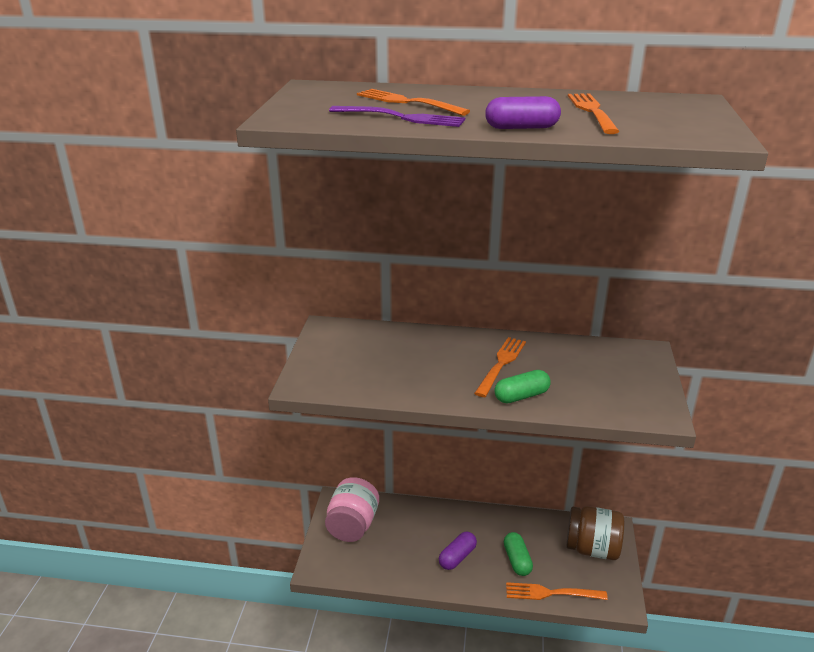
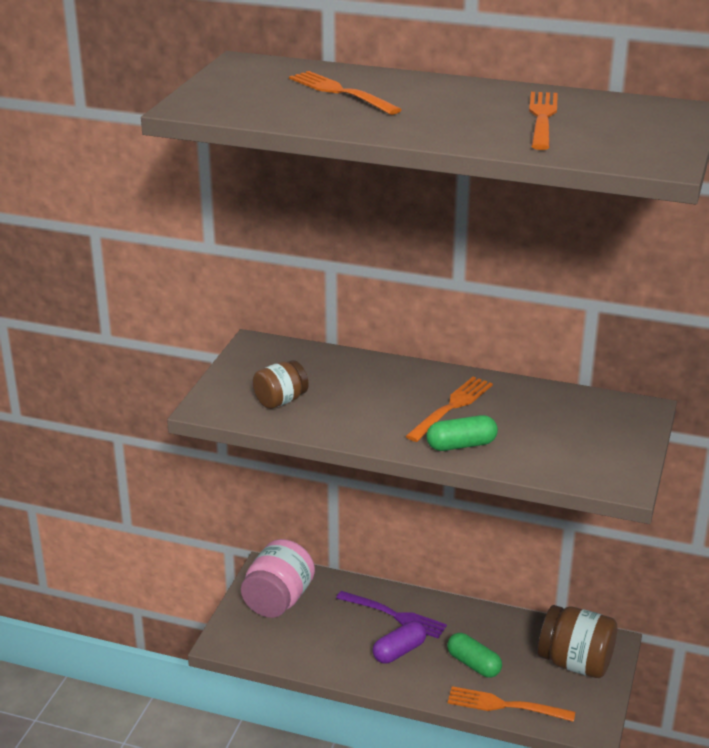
camera: 10 degrees right, 0 degrees up
(360, 373) = (280, 401): none -> brown jar
(401, 117) = (322, 113): purple fork -> purple fork (394, 615)
(517, 560) = (473, 664): green capsule -> green capsule turned 45 degrees counterclockwise
(521, 128) = (446, 135): purple capsule -> none

